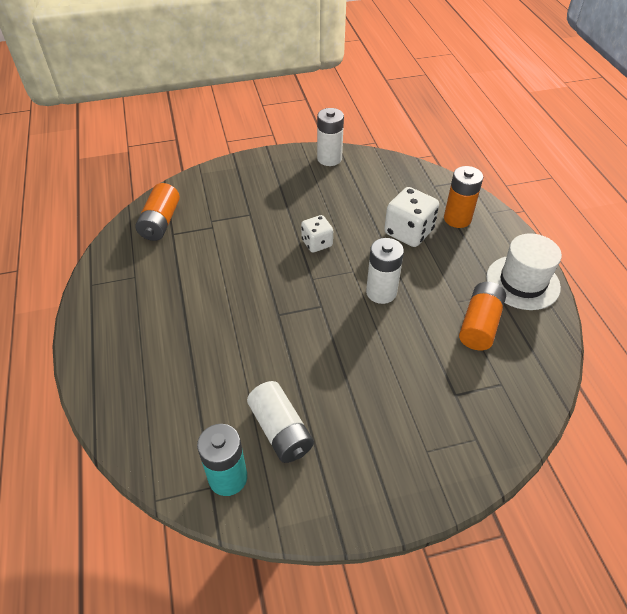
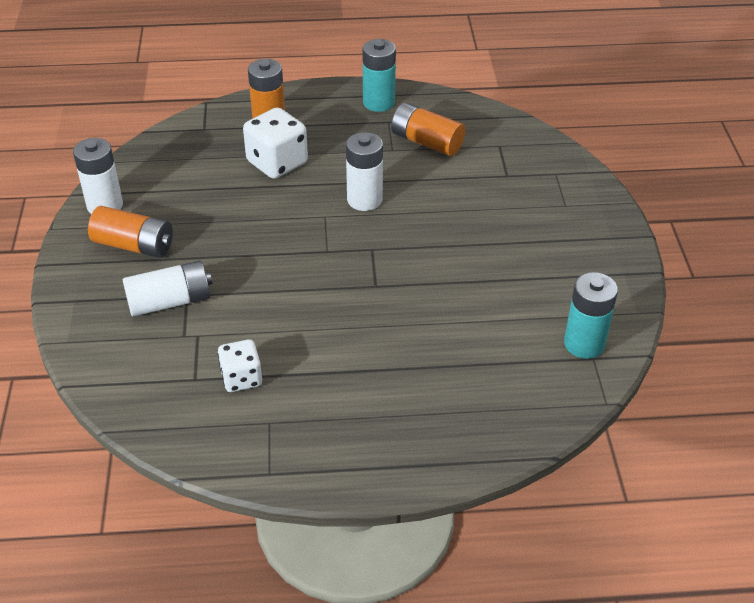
camera: 80 degrees left, 5 degrees down
(160, 222) = (164, 392): orange battery -> orange battery (134, 245)
(280, 430) = (533, 299): white battery -> white battery (170, 302)
(317, 243) = (268, 239): white dice -> white dice (241, 378)
(522, 282) = (378, 102): white hat -> turquoise battery

